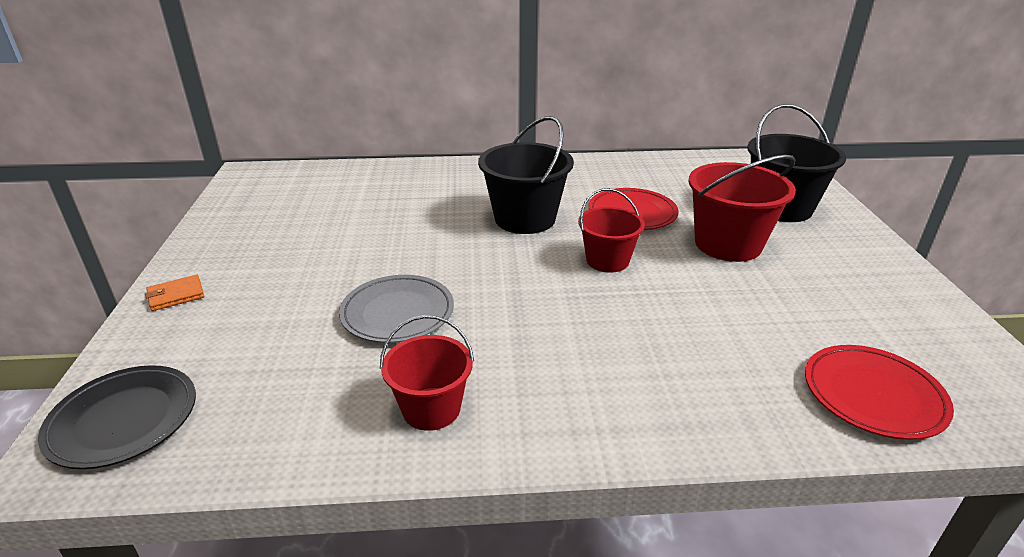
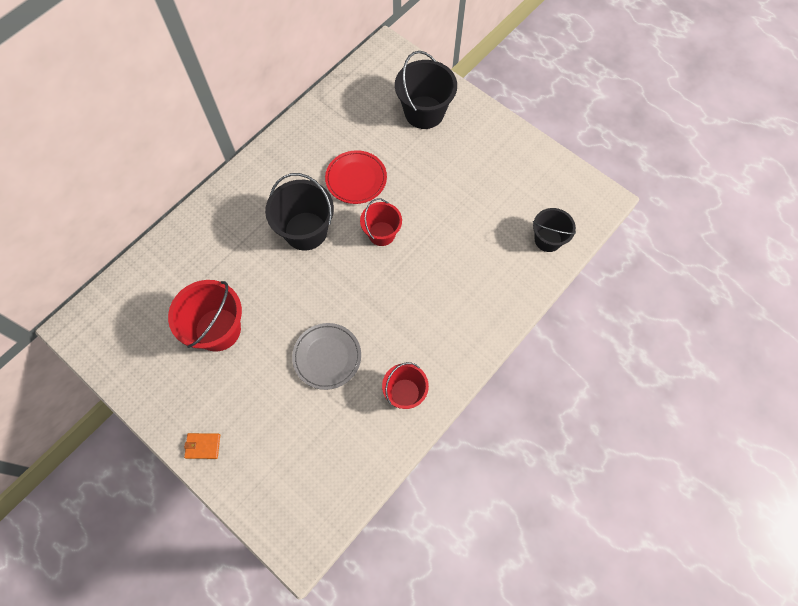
camera: 45 degrees left, 35 degrees up
(123, 420) = (294, 514): black plate -> none
(176, 295) = (203, 446): orange wallet -> orange wallet turned 75 degrees clockwise
(728, 244) = (424, 171): red bucket -> red bucket (218, 329)
(873, 395) = (548, 239): red plate -> black bucket

